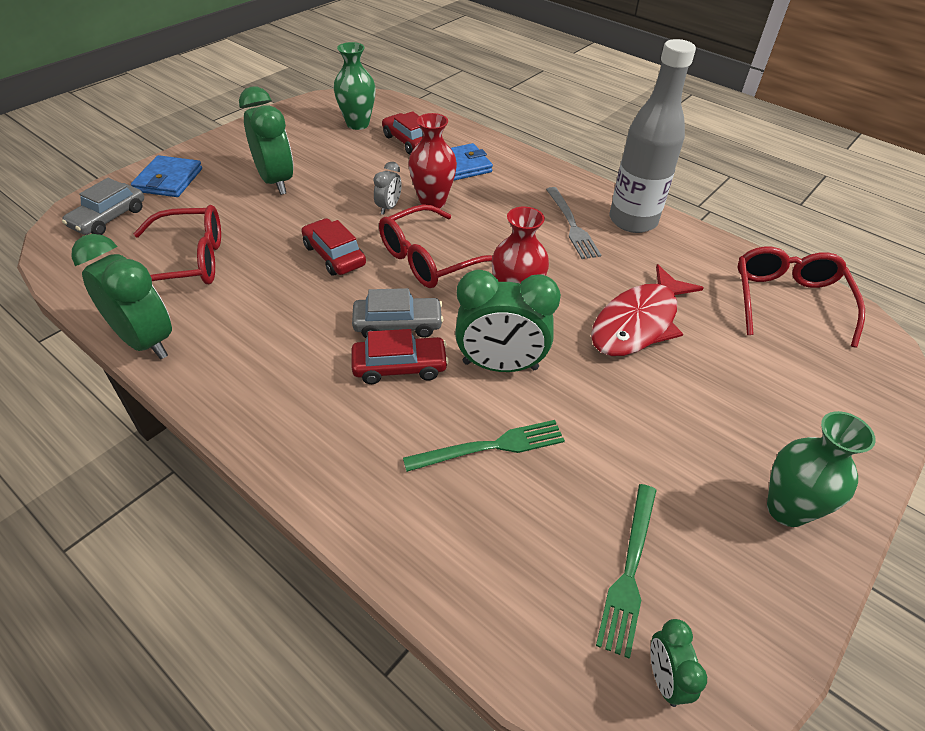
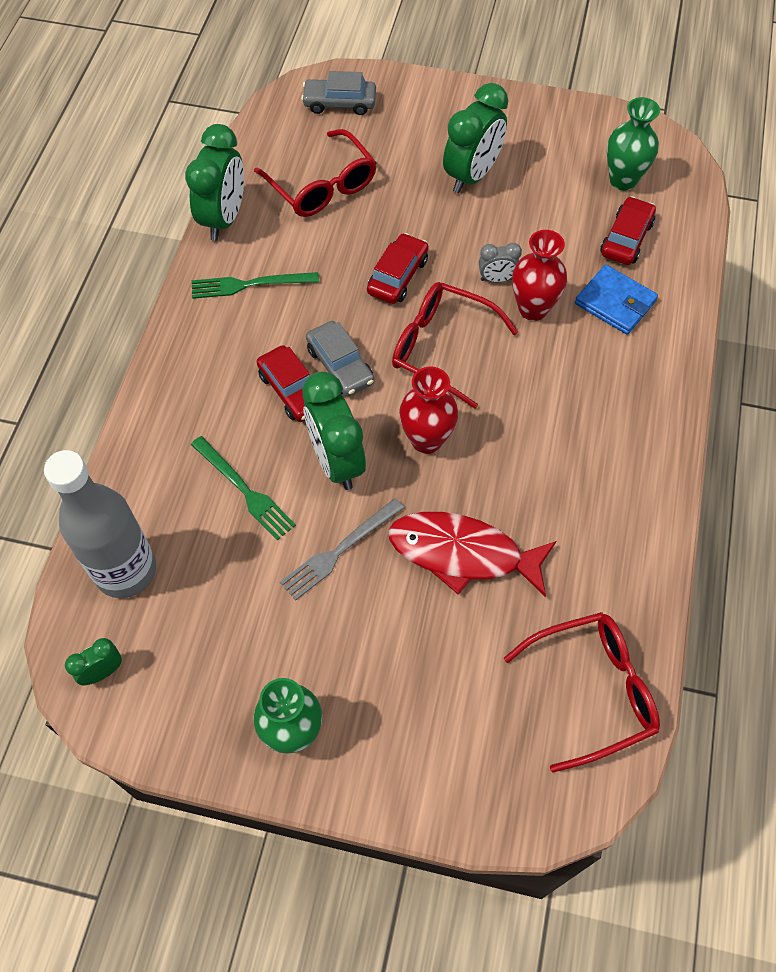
camera: 65 degrees right, 15 degrees up
(169, 180) = (416, 104): blue wallet -> none
(571, 225) = (583, 443): grey fork -> grey fork (339, 550)
(629, 570) = (177, 625): green fork -> green fork (250, 284)
(633, 221) = (635, 499): grey bottle -> grey bottle (126, 570)

